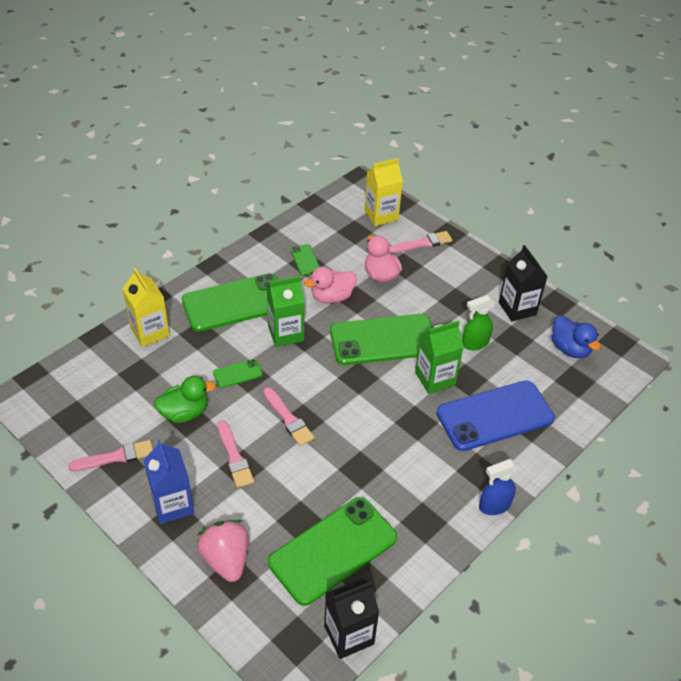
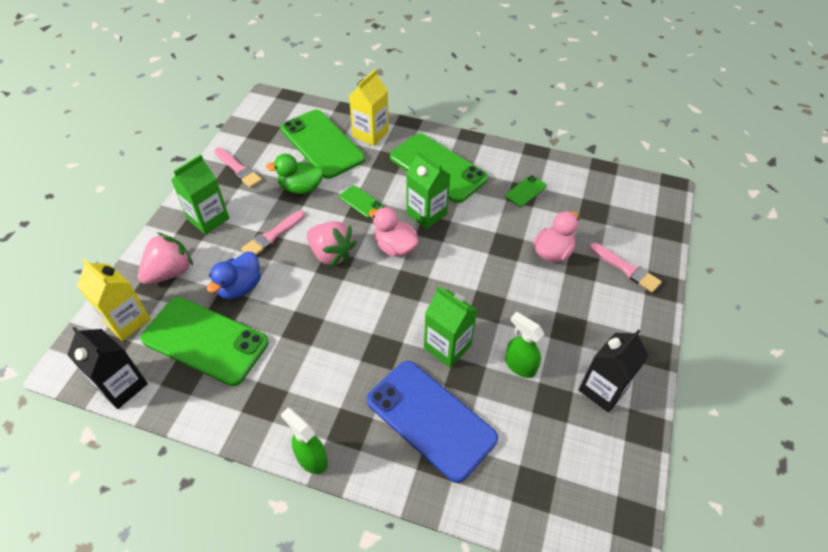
camera: 65 degrees right, 5 degrees up
(173, 505) = (208, 219): blue carton -> green carton
(185, 413) = (301, 188): green duck -> green duck turned 135 degrees clockwise
(288, 419) = (331, 254): pink brush -> pink strawberry
(331, 297) = (494, 227): pink duck -> pink duck (395, 247)
(381, 215) = (635, 222): yellow carton -> yellow carton (127, 321)
(383, 340) = (469, 286): green phone -> green phone (322, 144)
(494, 506) = (311, 458): blue spray bottle -> green spray bottle
(570, 349) = (581, 466): blue duck -> blue duck (240, 287)

